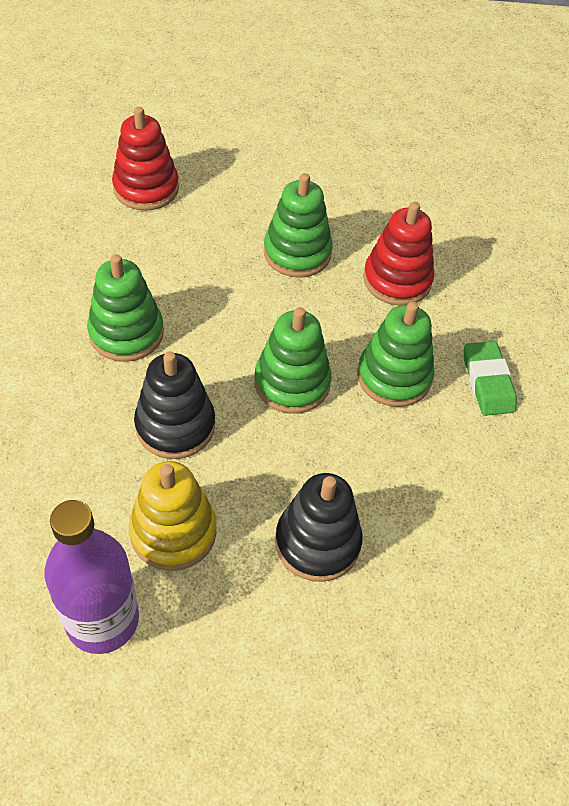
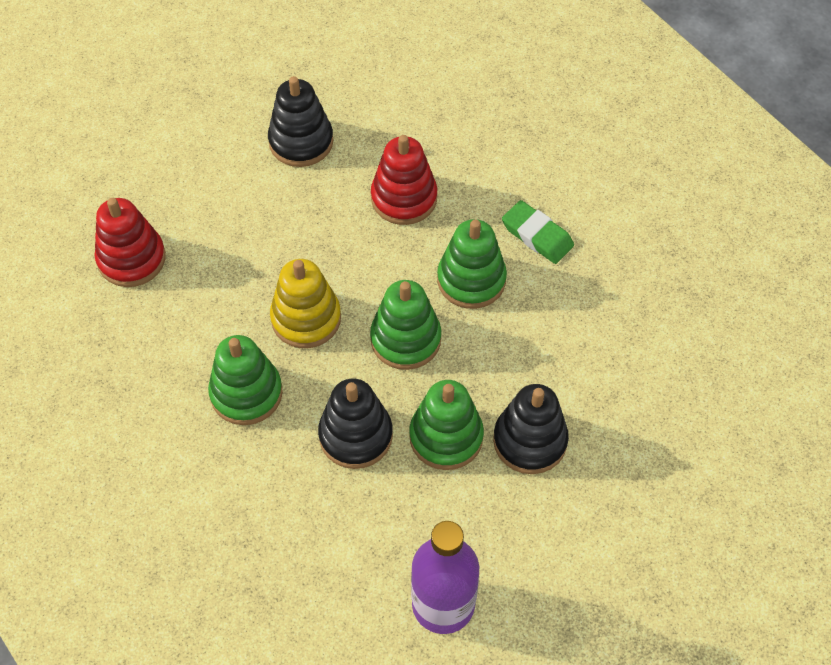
camera: 35 degrees left, 5 degrees up
(173, 532) = (430, 510): yellow stacking toy -> yellow stacking toy (306, 318)
(297, 253) = (309, 229): green stacking toy -> green stacking toy (446, 437)
(354, 191) = (301, 141): none -> black stacking toy

